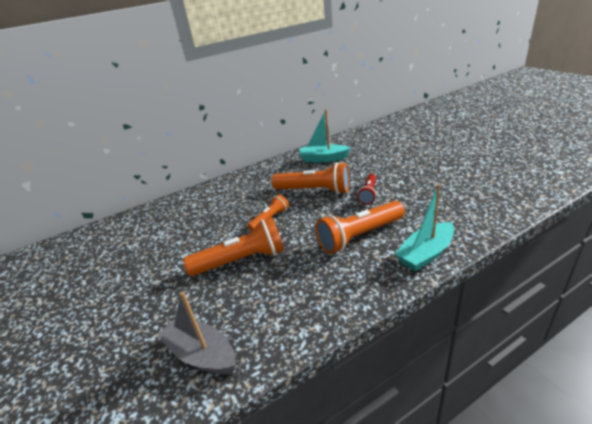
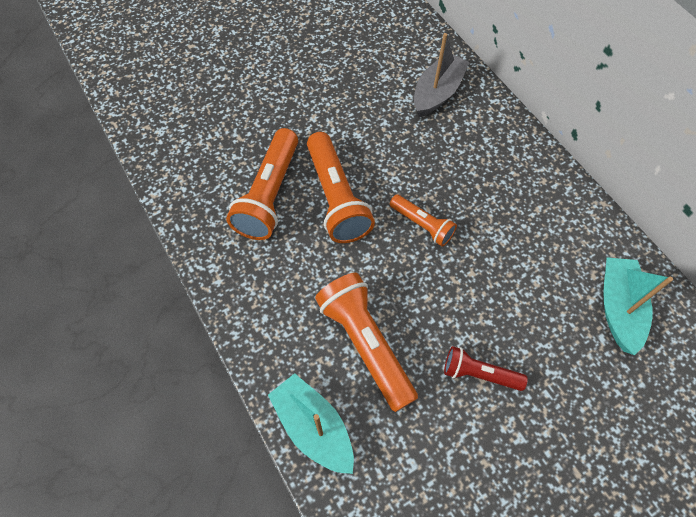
camera: 85 degrees right, 30 degrees up
(201, 354) = (207, 179): grey boat -> grey boat (437, 93)
(314, 190) = (498, 288): orange flashlight -> orange flashlight (269, 195)

